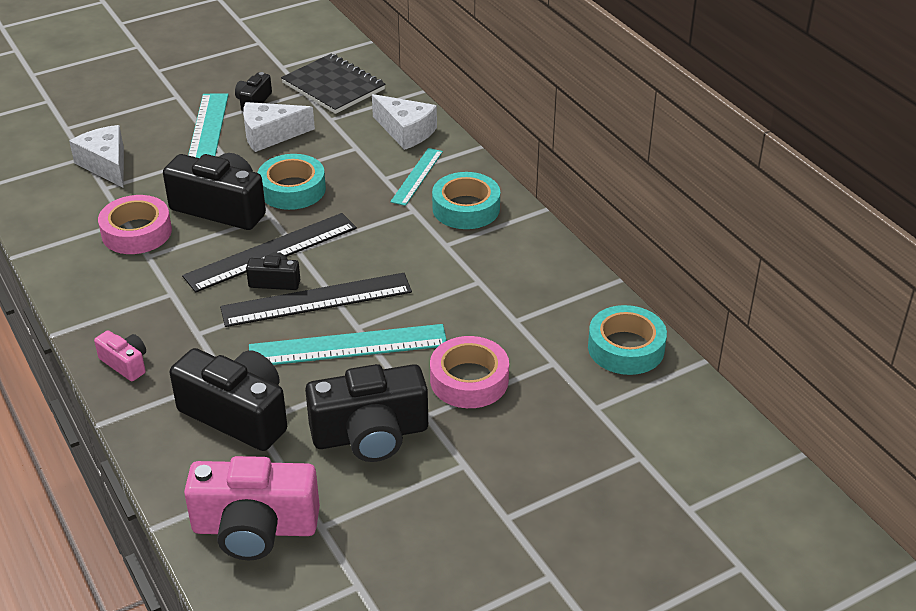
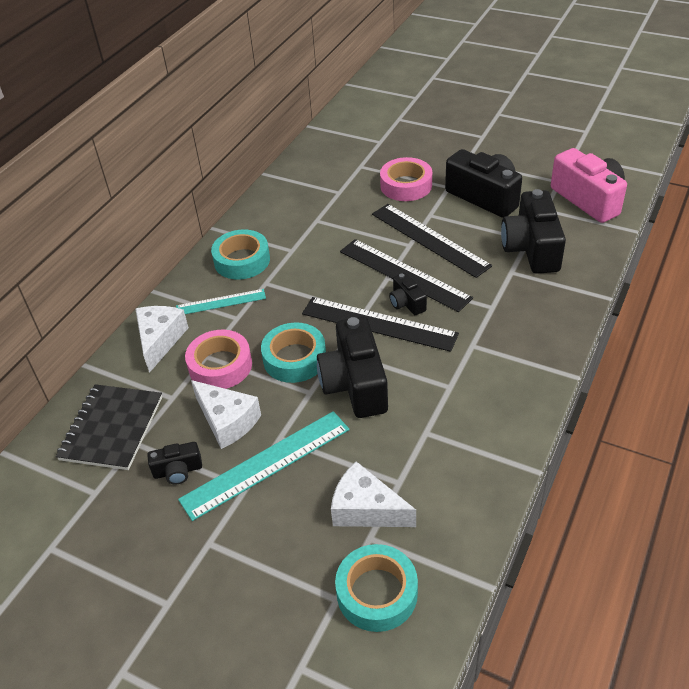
camera: 120 degrees left, 5 degrees up
(106, 164) = (366, 509): white cheese -> white cheese turned 90 degrees clockwise
(125, 364) = (555, 320): pink camera -> none
(136, 232) = (432, 414): pink tape -> pink tape (220, 366)
(348, 346) = (429, 239): turquoise ruler -> black ruler
(626, 348) = (323, 150): turquoise tape -> turquoise tape (377, 593)

